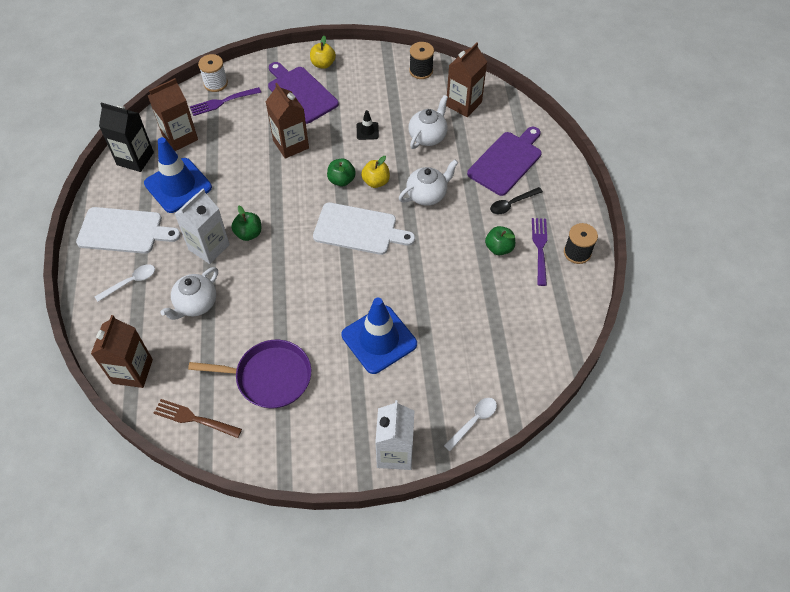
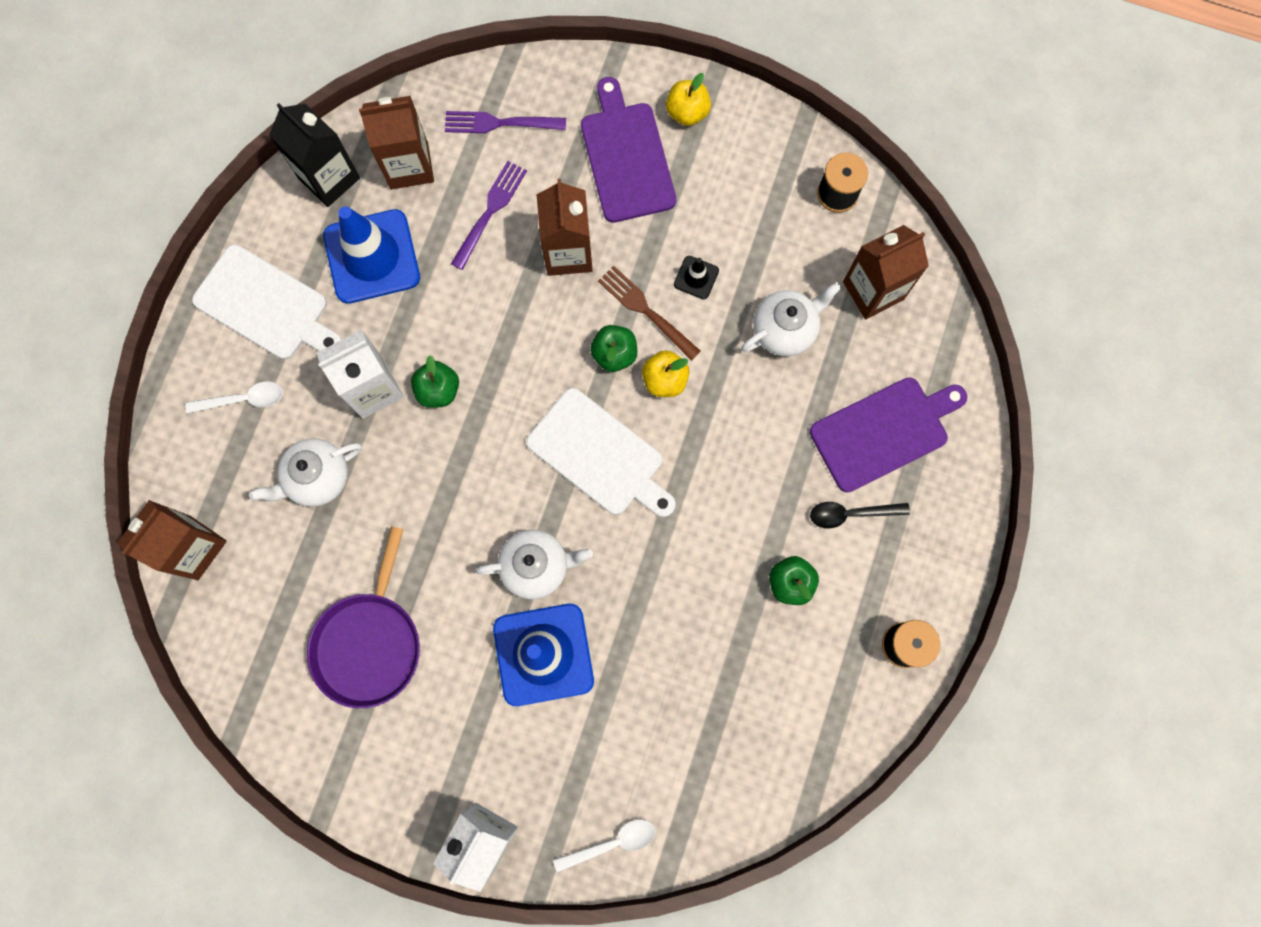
camera: 25 degrees right, 20 degrees up
(195, 418) = (247, 660): brown fork -> brown fork (647, 311)
(215, 83) = (504, 81): white spool -> none
(269, 377) = (369, 643): purple pan -> purple pan turned 75 degrees clockwise
(427, 195) = (730, 439): white teapot -> white teapot (536, 566)
(540, 249) = (851, 612): purple fork -> purple fork (490, 212)

